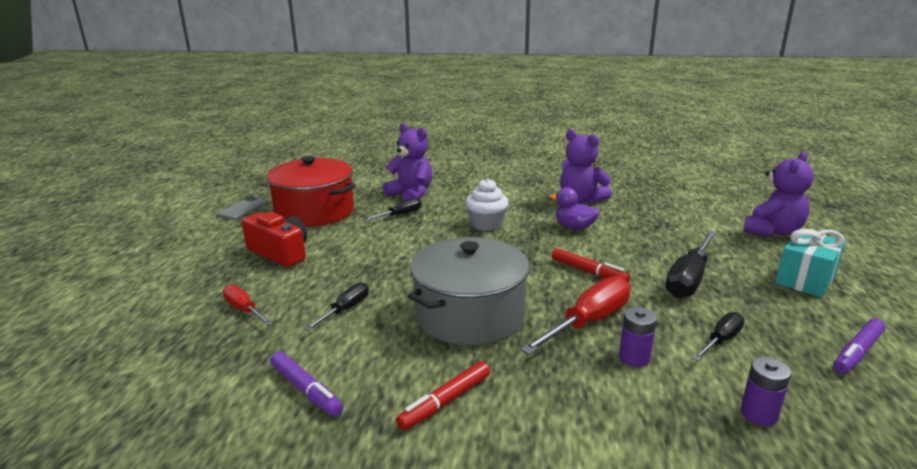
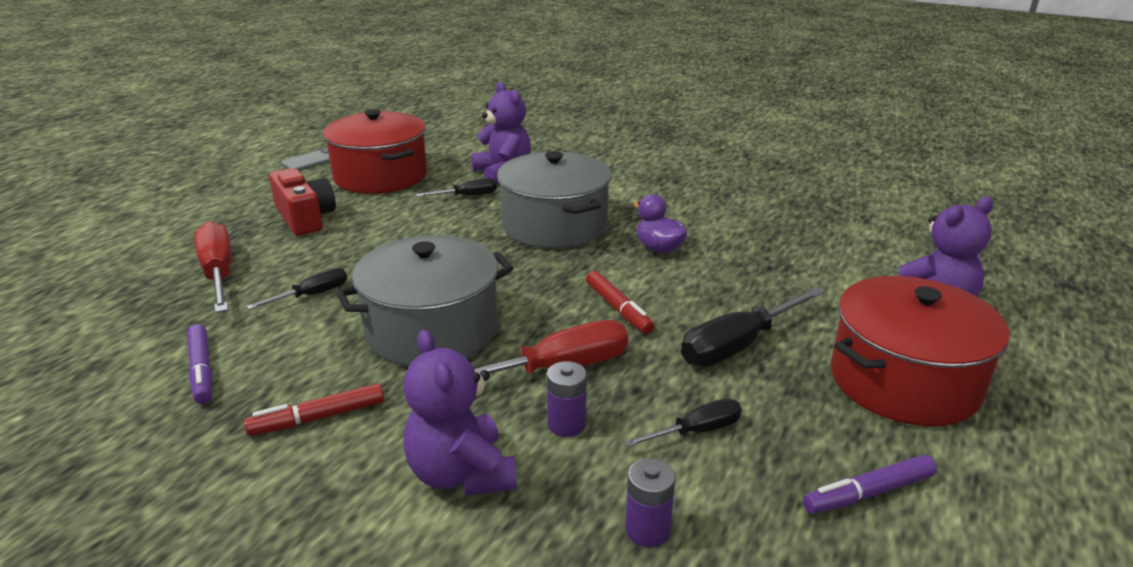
camera: 20 degrees right, 5 degrees up
(244, 310) = (218, 273): red screwdriver -> red screwdriver, size x1.75
(486, 224) = (554, 225): white cupcake -> grey pot
(581, 200) = (703, 214): purple teddy bear -> purple teddy bear (461, 474)
(805, 279) = (904, 381): turquoise gift -> red pot

